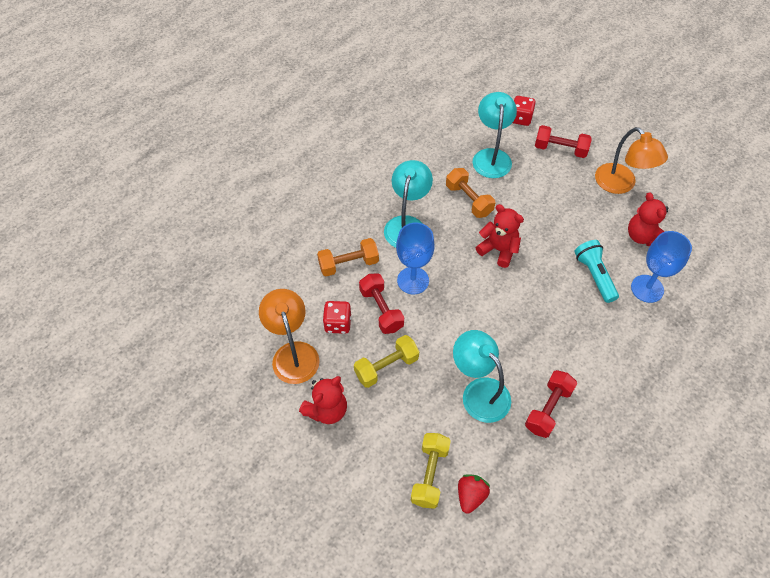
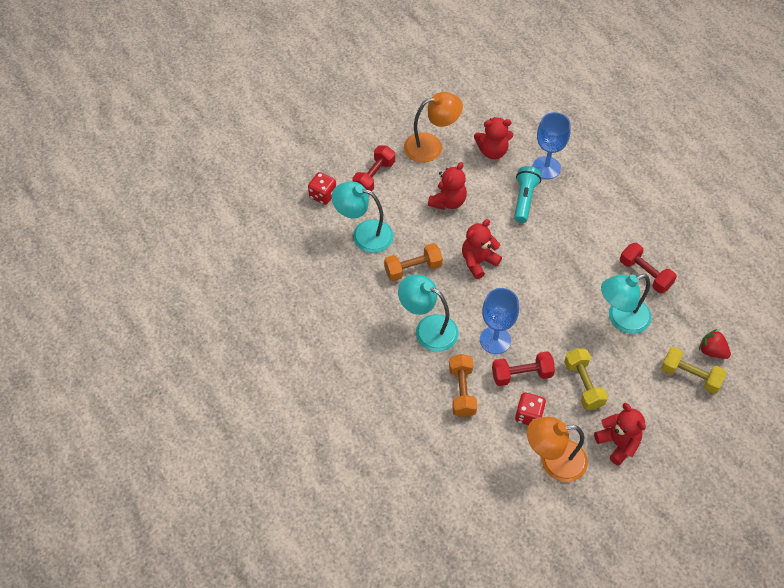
camera: 75 degrees left, 0 degrees up
(559, 211) = (448, 201): none -> red teddy bear
(594, 275) = (524, 199): turquoise flashlight -> turquoise flashlight turned 105 degrees clockwise

